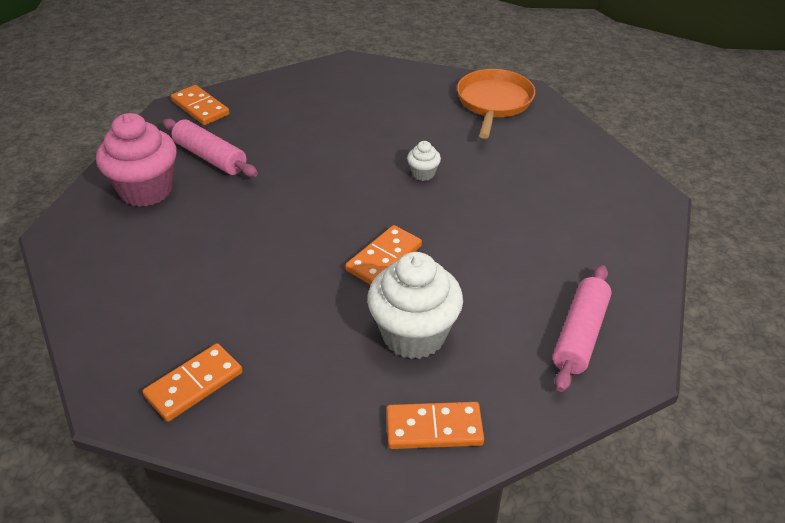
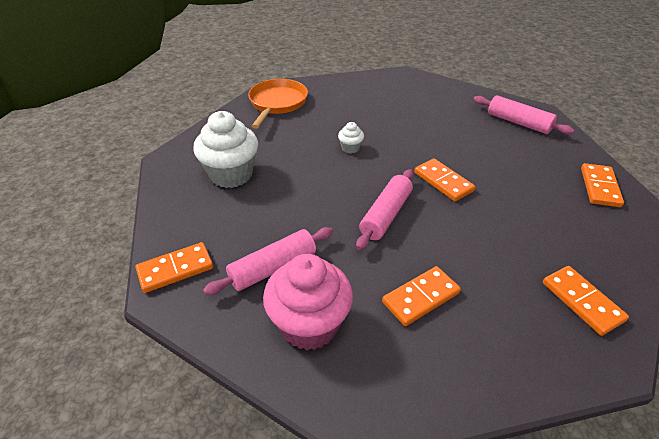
camera: 75 degrees left, 0 degrees up
(185, 254) = (421, 297): none -> orange domino
(304, 217) = (386, 215): none -> pink rolling pin
(414, 335) = (521, 181): white cupcake -> white cupcake (231, 175)
(494, 103) = (277, 103): orange pan -> orange pan turned 75 degrees clockwise

